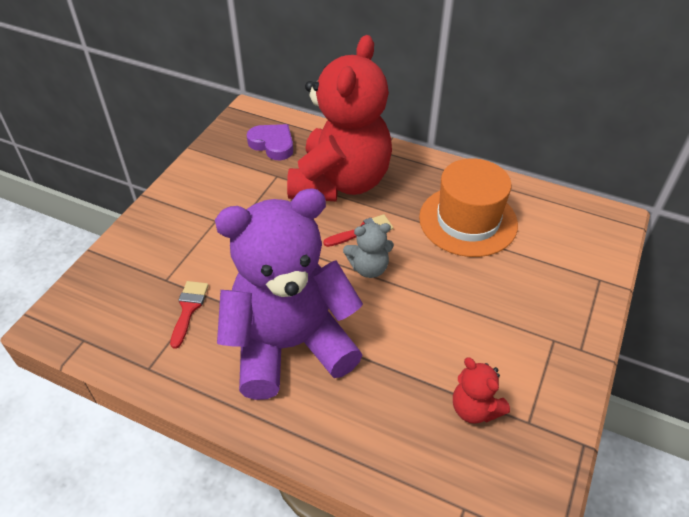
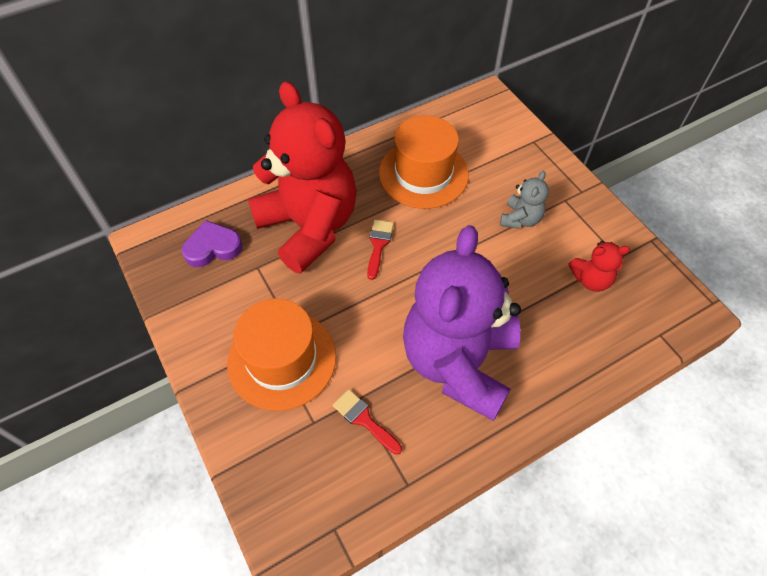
camera: 55 degrees left, 10 degrees up
(207, 232) = (282, 359): none -> orange hat
(369, 268) = (420, 264): grey teddy bear -> grey teddy bear (520, 219)

